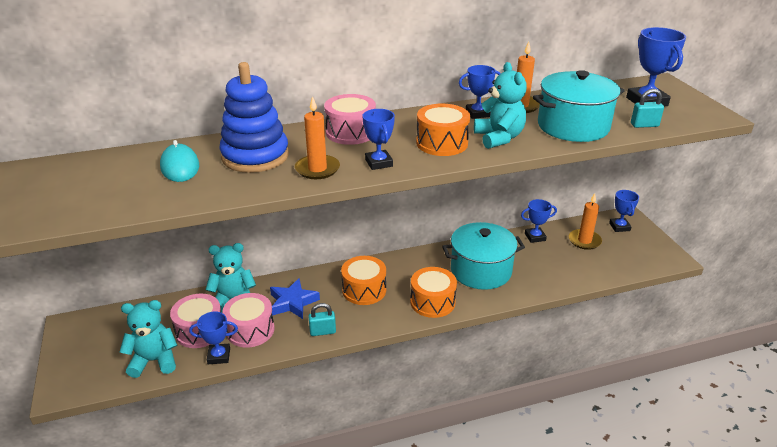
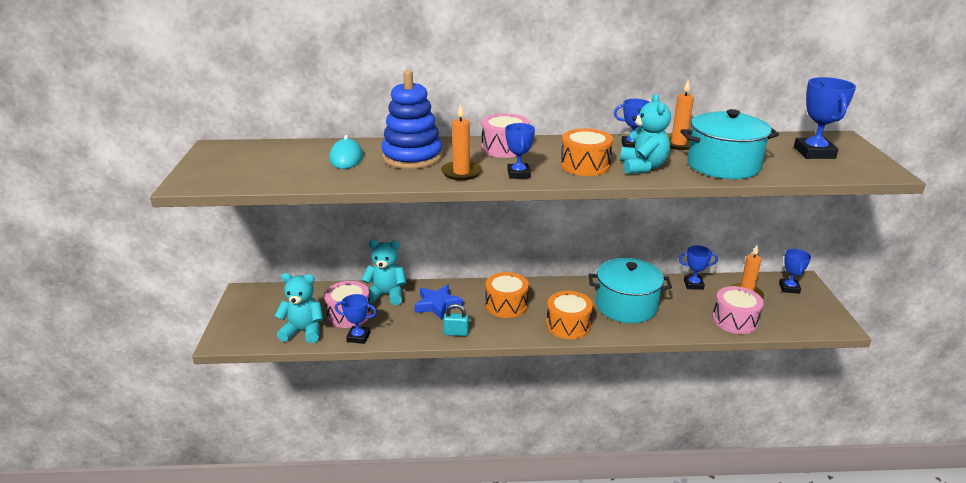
camera: 15 degrees right, 5 degrees down
(250, 330) = (392, 321): pink drum -> pink drum (735, 320)
(644, 125) = (800, 172): turquoise padlock -> none

